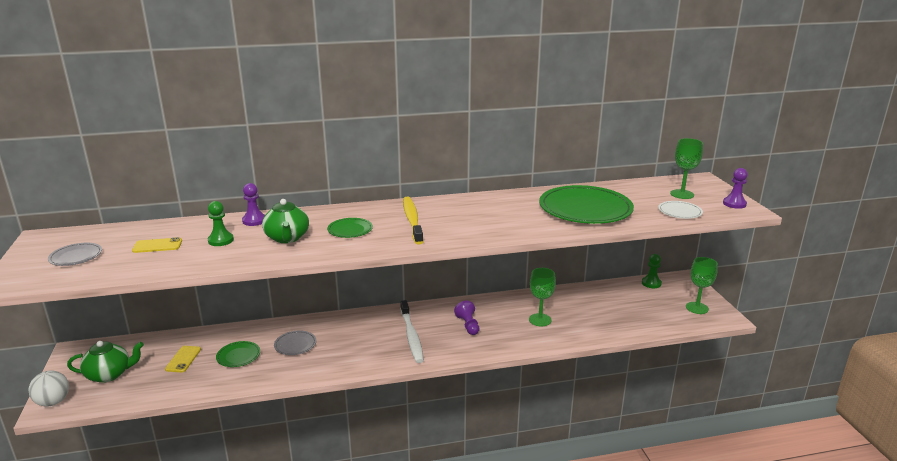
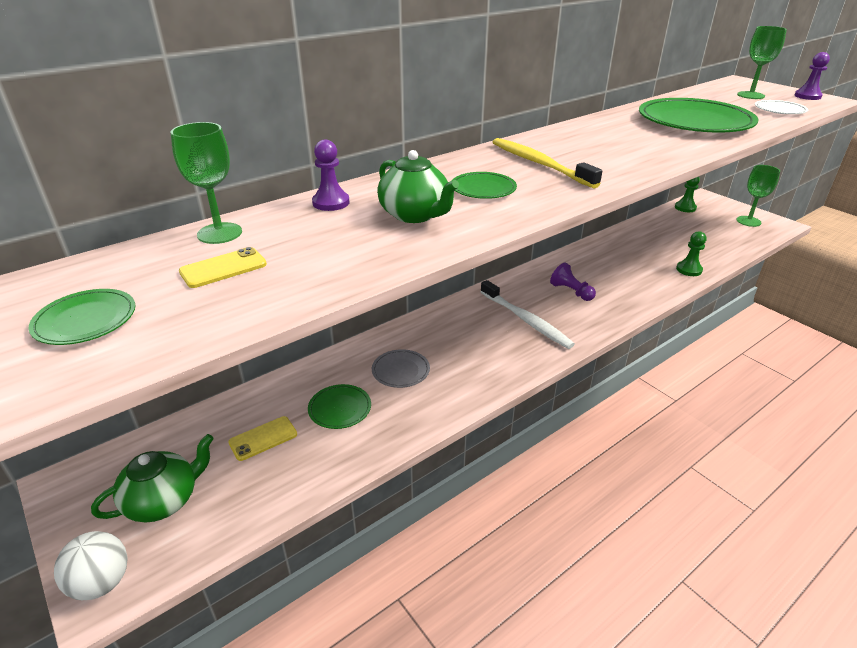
camera: 25 degrees left, 10 degrees up
(76, 256) = (85, 320): grey plate -> green plate
(183, 359) = (263, 438): yellow phone -> yellow phone turned 75 degrees clockwise
(221, 240) = (320, 238): green pawn -> green pawn (689, 270)
(540, 320) = (633, 267): green goblet -> green goblet (219, 233)

